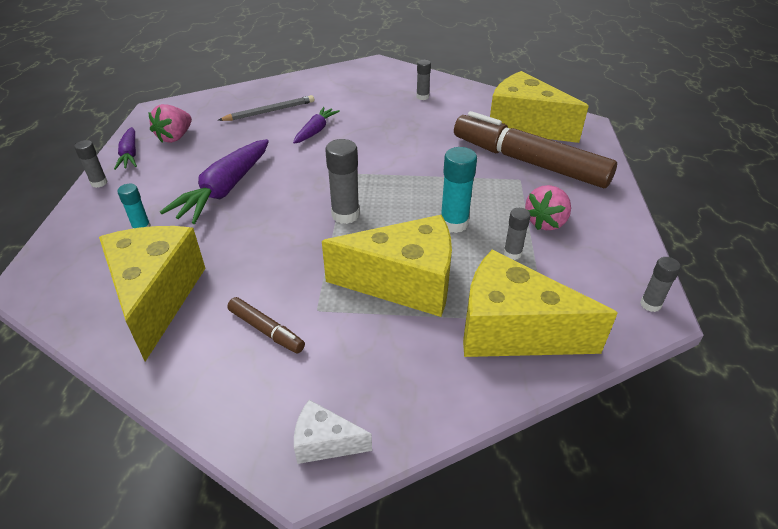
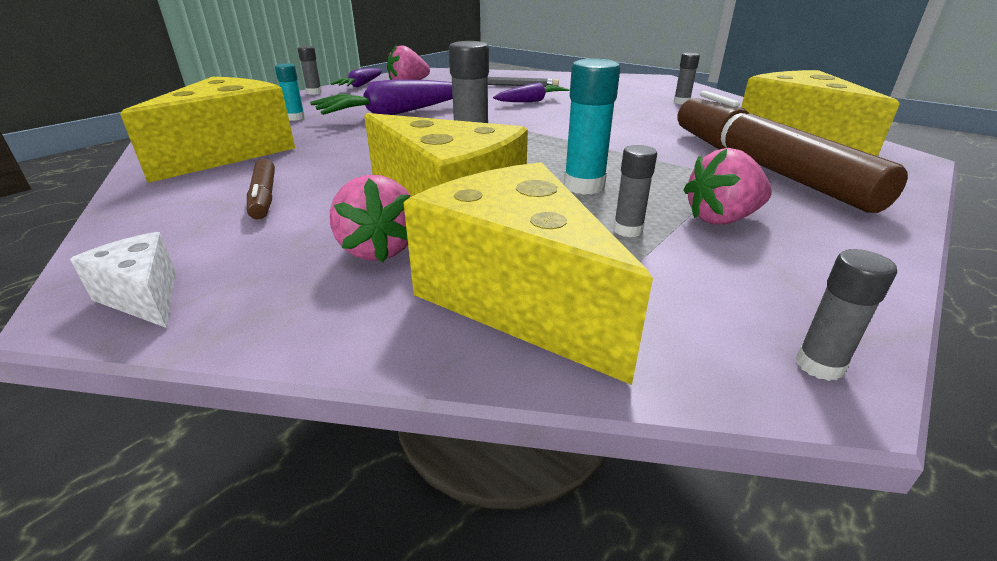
camera: 35 degrees right, 10 degrees down
(405, 336) = (378, 249): none -> pink strawberry

